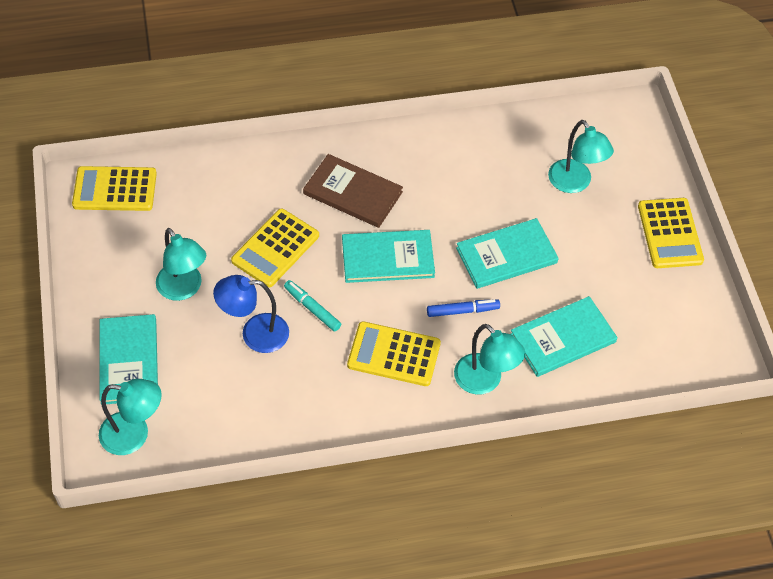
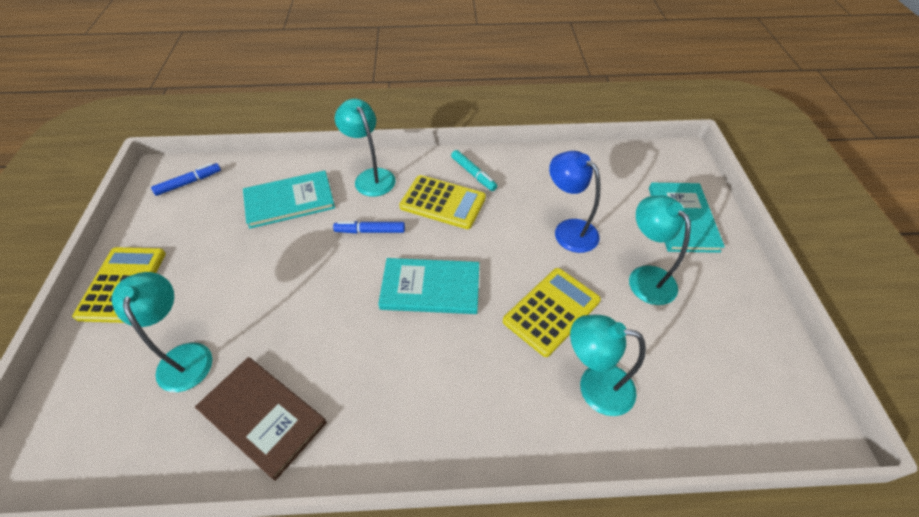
camera: 170 degrees left, 5 degrees down
(115, 189) = (764, 411): yellow calculator -> none
(134, 435) = (661, 167): turquoise lamp -> turquoise lamp (594, 386)
(255, 334) = (569, 230): blue lamp -> blue lamp turned 135 degrees counterclockwise
(312, 308) = (514, 246): turquoise marker -> turquoise marker (473, 174)
(353, 193) = (457, 372): brown book -> brown book (262, 416)
(506, 255) = (305, 278): turquoise book -> none
(688, 351) = (189, 183): none -> blue marker

